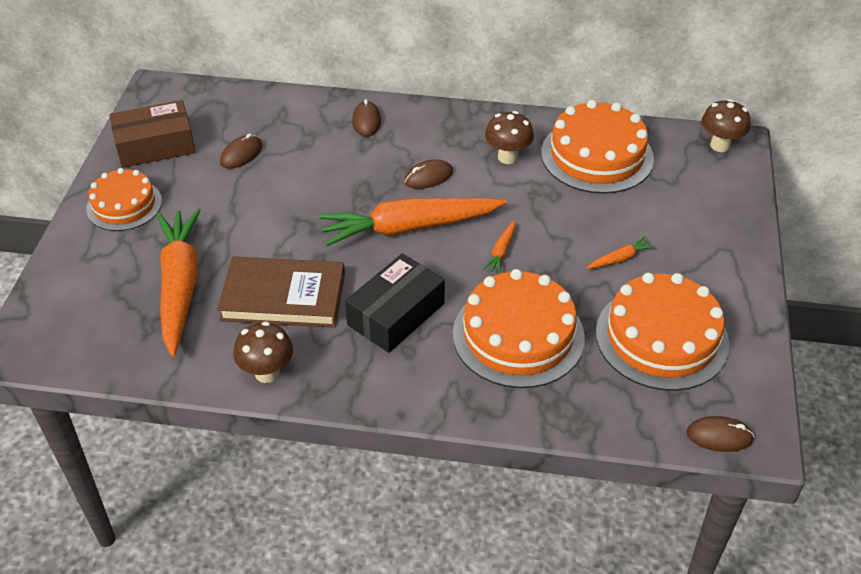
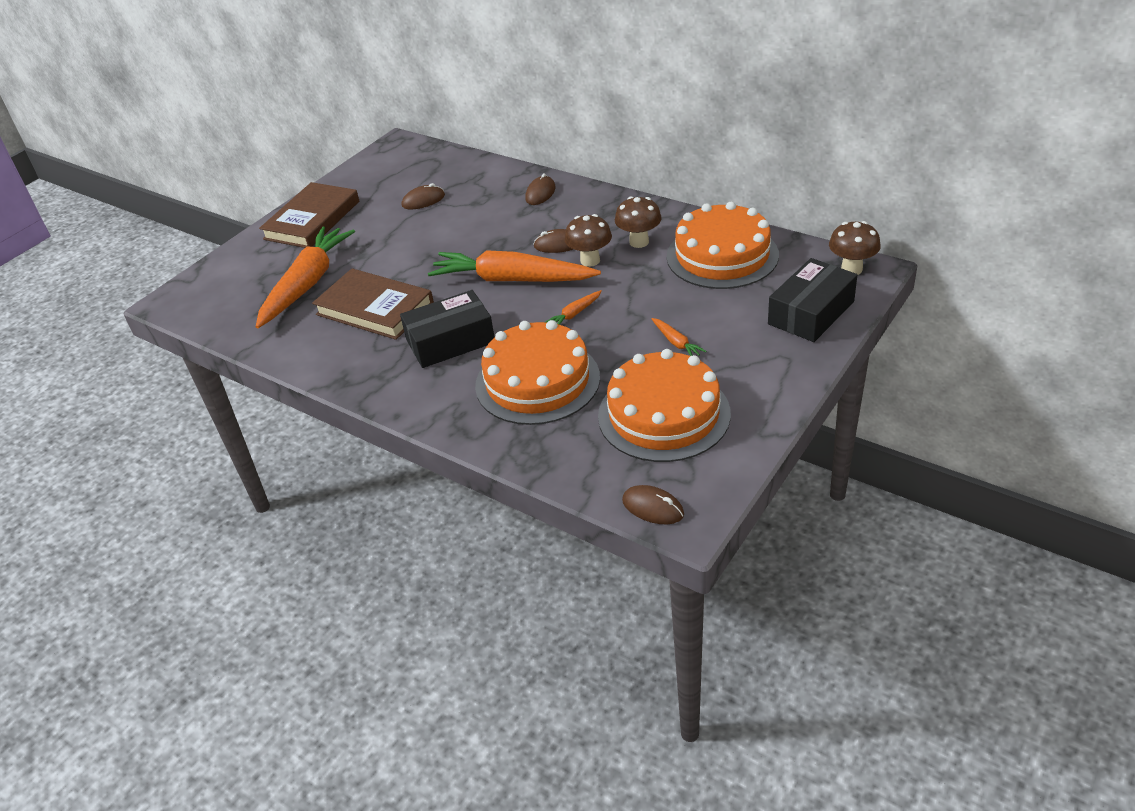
camera: 30 degrees right, 5 degrees down
(124, 205) = (312, 220): orange cake -> brown book
(155, 145) = (365, 183): brown box -> none
(267, 373) = (321, 359): brown mushroom -> brown mushroom (590, 260)
(620, 259) = (676, 342): orange carrot -> orange carrot turned 60 degrees clockwise
(716, 198) = (811, 313): none -> black box

